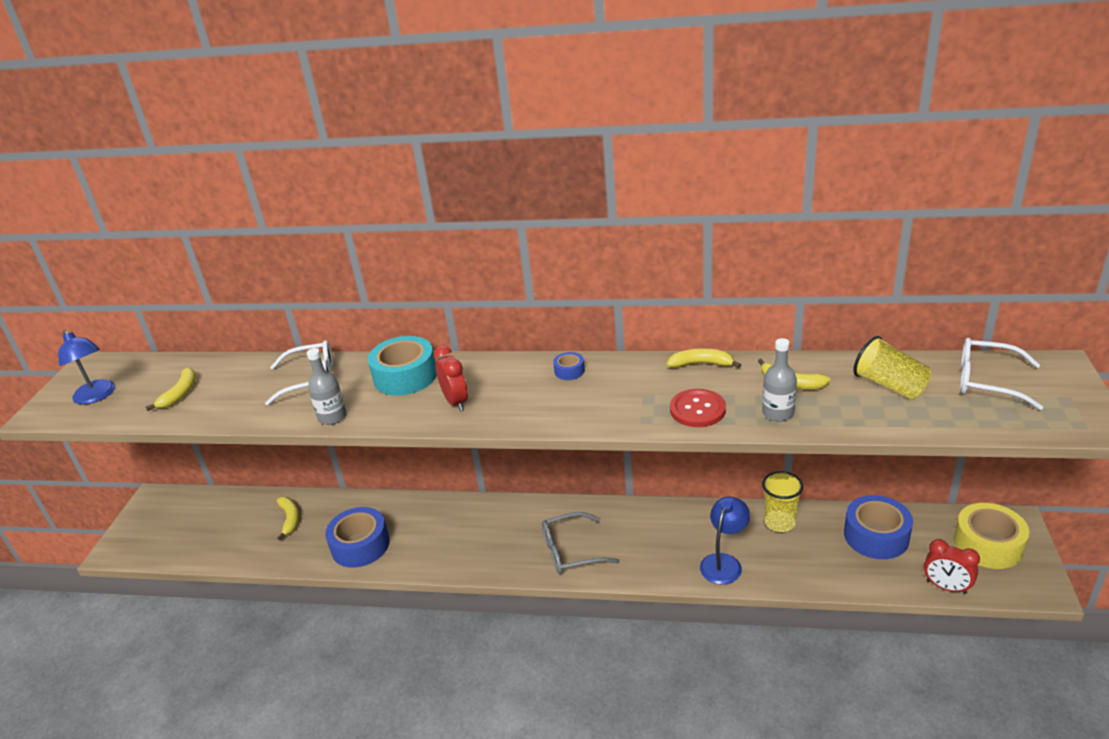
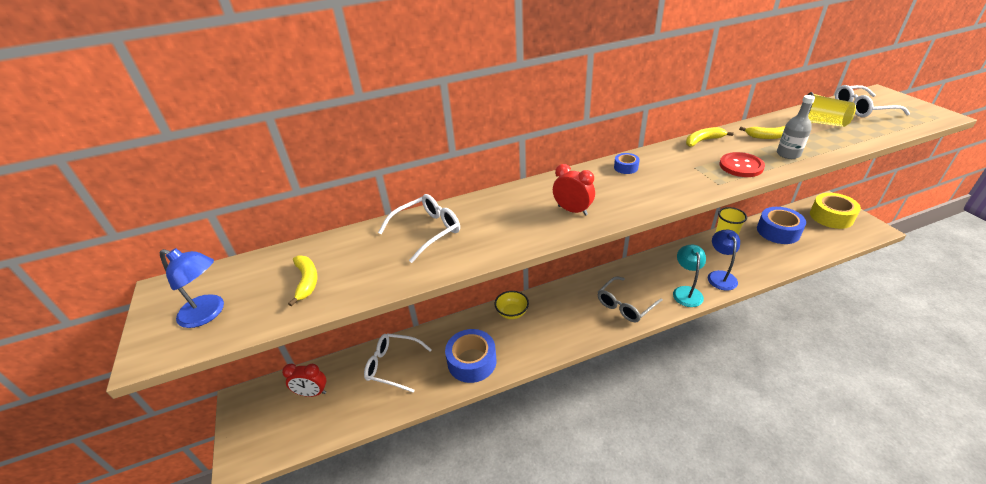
camera: 30 degrees left, 5 degrees up
(290, 519) = (393, 365): yellow banana -> white glasses
(332, 417) = (485, 252): grey bottle -> none
(405, 376) = (507, 205): turquoise tape -> none
(443, 511) = (512, 313): none -> yellow bowl
(659, 564) = (686, 292): none -> turquoise lamp
(946, 587) = (838, 245): red clock -> red clock (312, 393)

